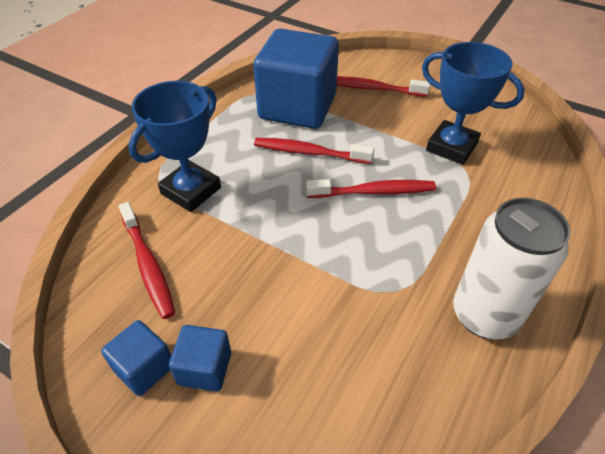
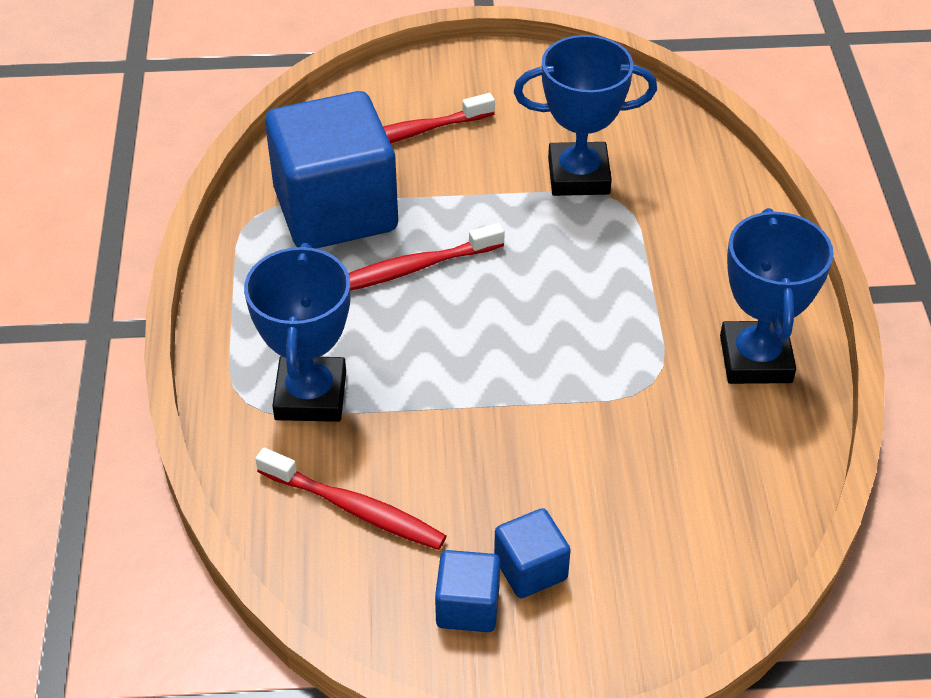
camera: 35 degrees left, 0 degrees up
(373, 192) = (536, 281): red toothbrush -> none
(484, 315) = (755, 359): white can -> blue trophy

